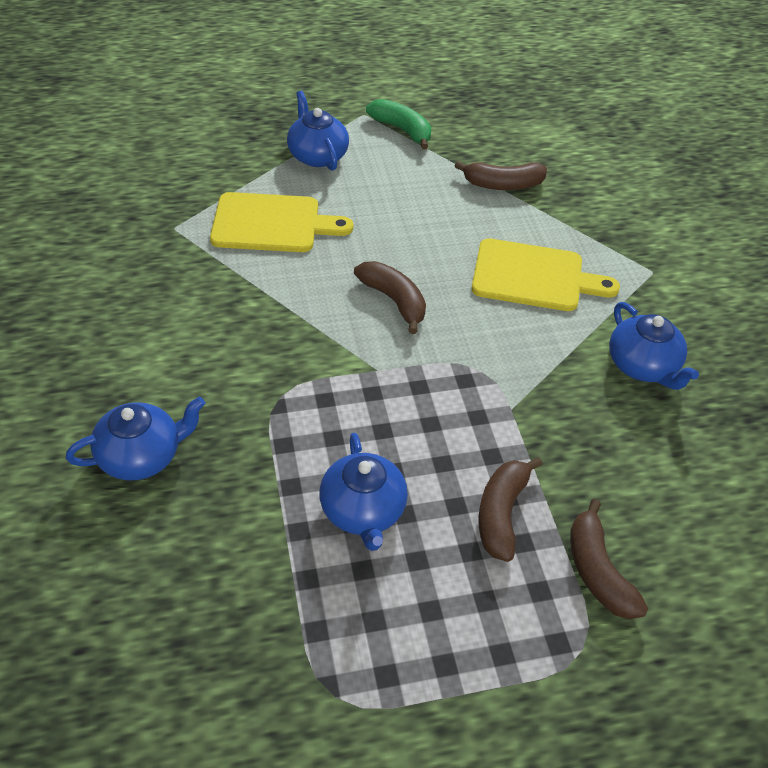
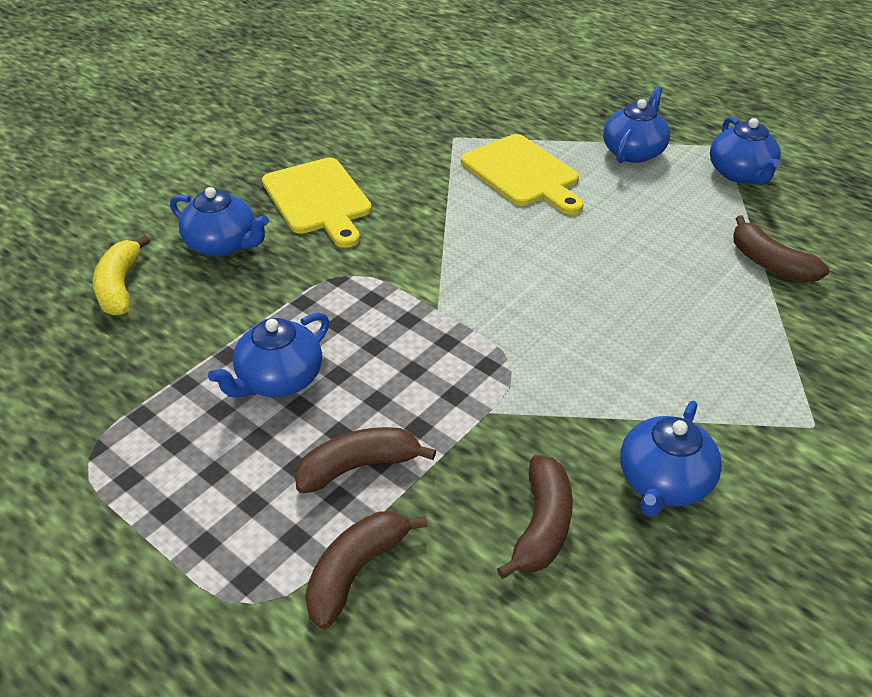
camera: 55 degrees right, 5 degrees down
(117, 565) = (120, 287): none -> yellow banana
(394, 301) = (526, 277): brown banana -> brown banana (542, 526)
(402, 130) = (740, 174): green banana -> blue teapot
(533, 276) = (677, 343): yellow cutting board -> yellow cutting board (318, 199)

